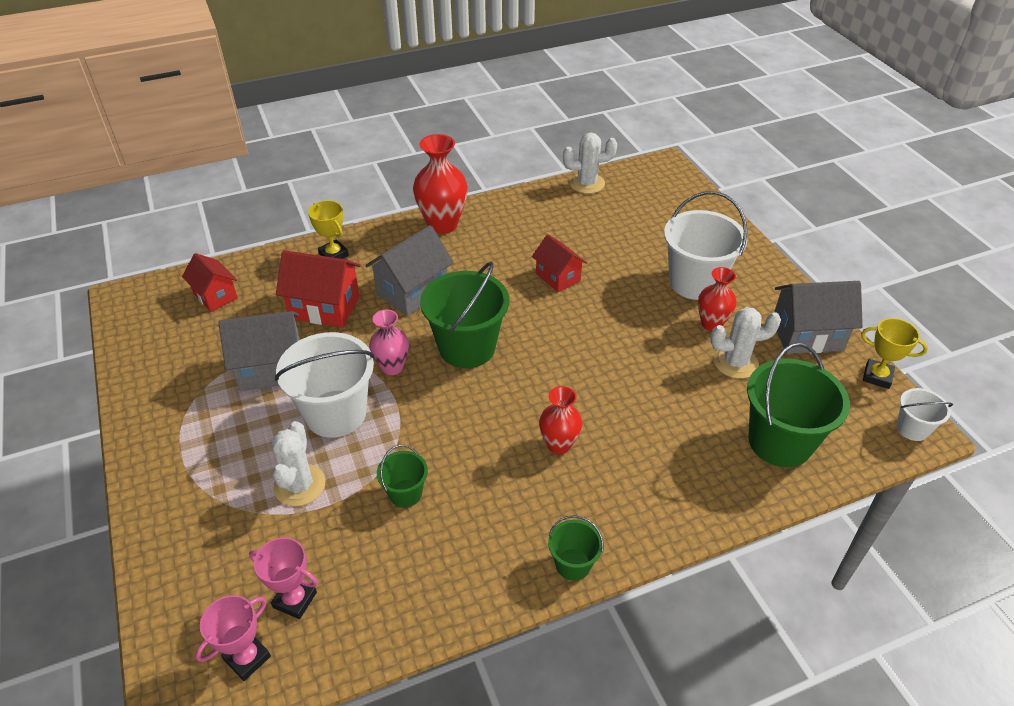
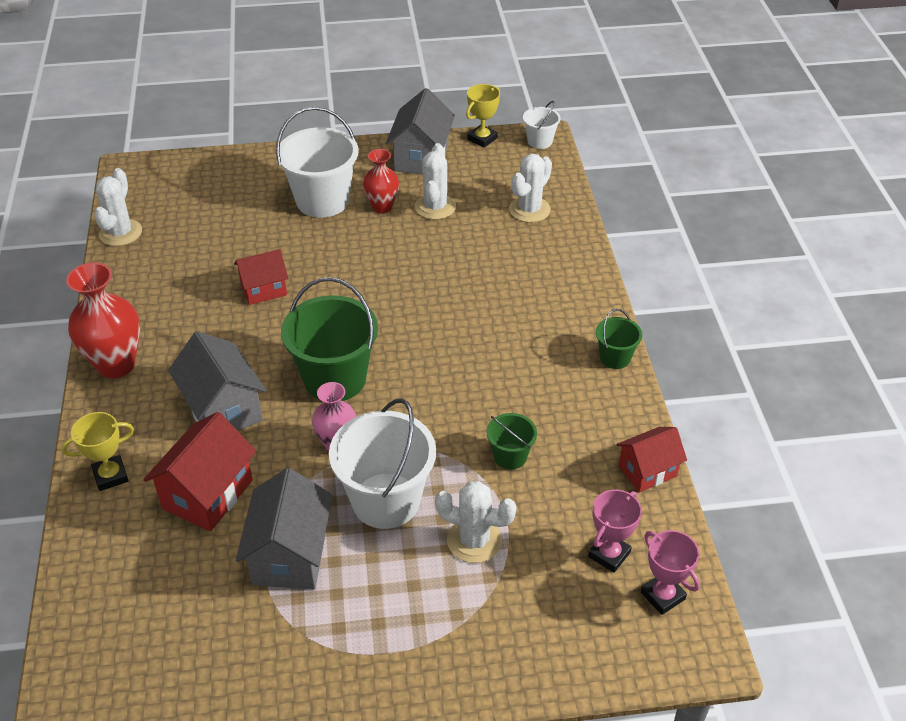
camera: 75 degrees left, 0 degrees up
(215, 296) = (123, 611): red house -> red house (647, 471)
(559, 445) = (488, 338): red vase -> none
(780, 442) = (529, 210): green bucket -> white cactus

